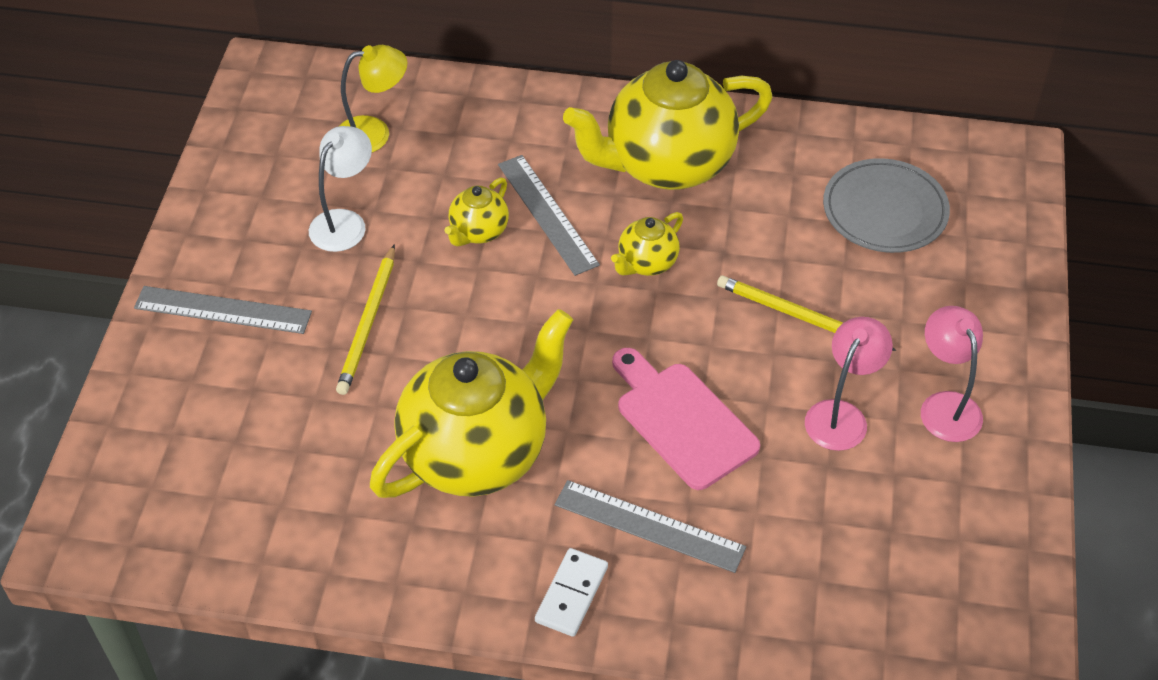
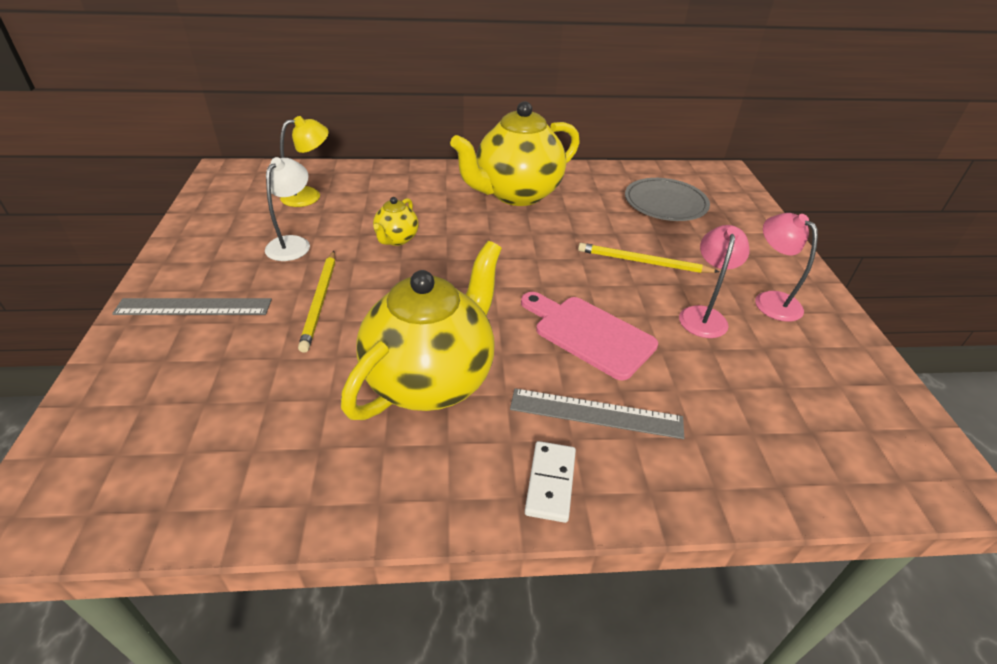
camera: 15 degrees left, 10 degrees down
(547, 214) = (444, 225): grey ruler -> none
(646, 263) = (523, 244): yellow teapot -> none

